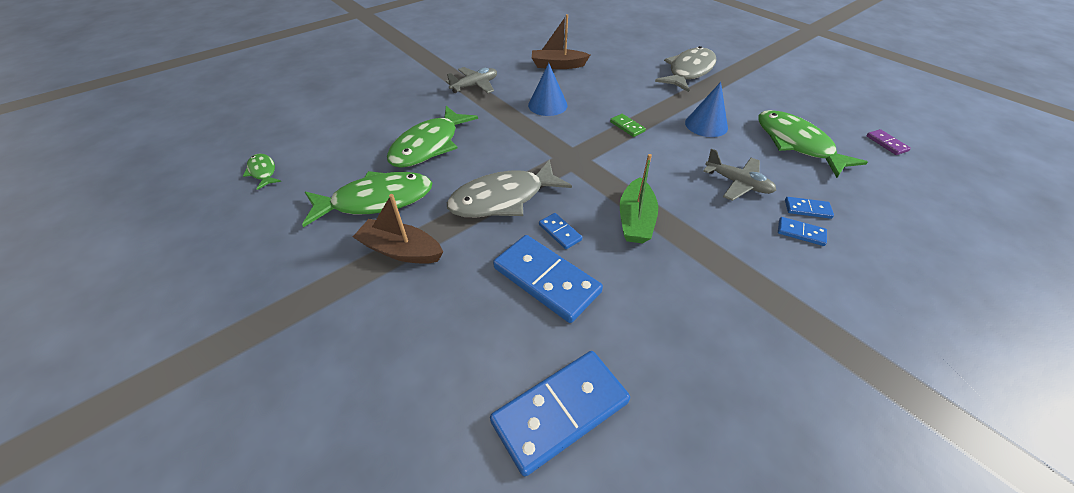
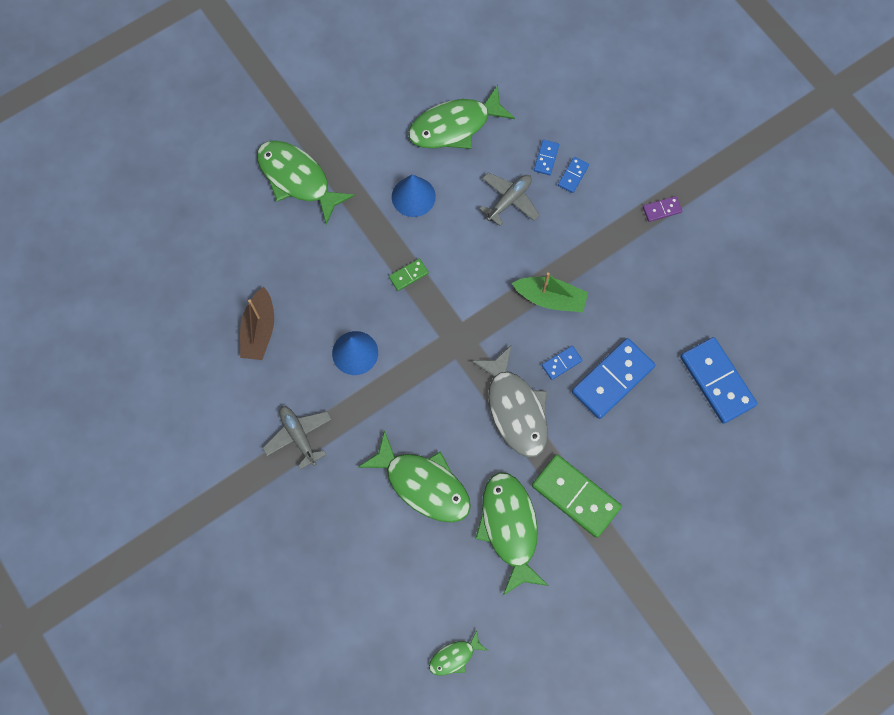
camera: 85 degrees left, 25 degrees up
(401, 250) = (575, 496): brown boat -> green domino
(689, 71) = (297, 179): grey fish -> green fish
(886, 143) = (461, 48): purple domino -> purple domino (662, 210)

